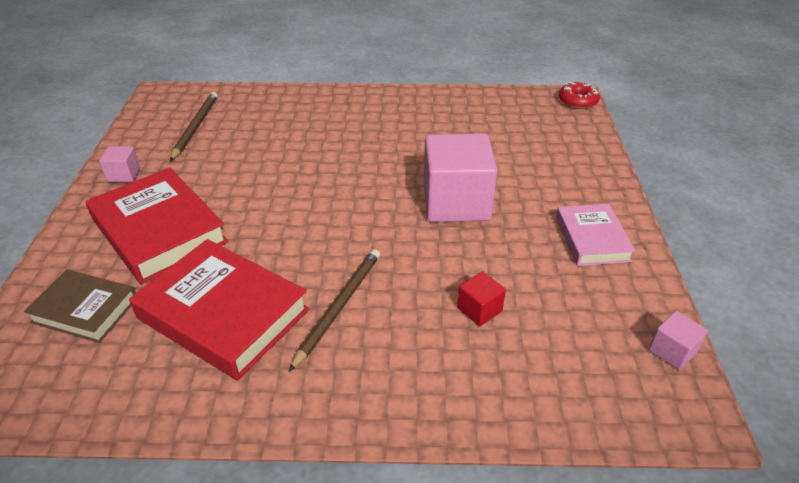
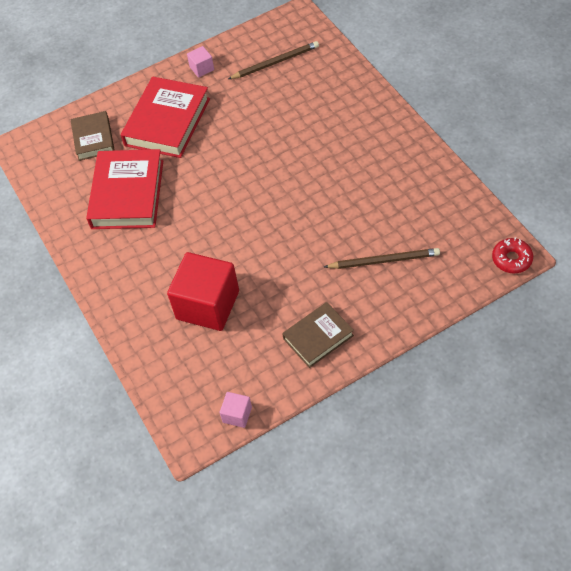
camera: 65 degrees right, 15 degrees up
(339, 307) = (165, 239): brown pencil -> brown pencil (384, 260)
(456, 202) = (301, 245): pink cube -> none
(479, 309) = (207, 305): red cube -> red cube, size x2.26
(591, 239) = (318, 337): pink book -> brown book

